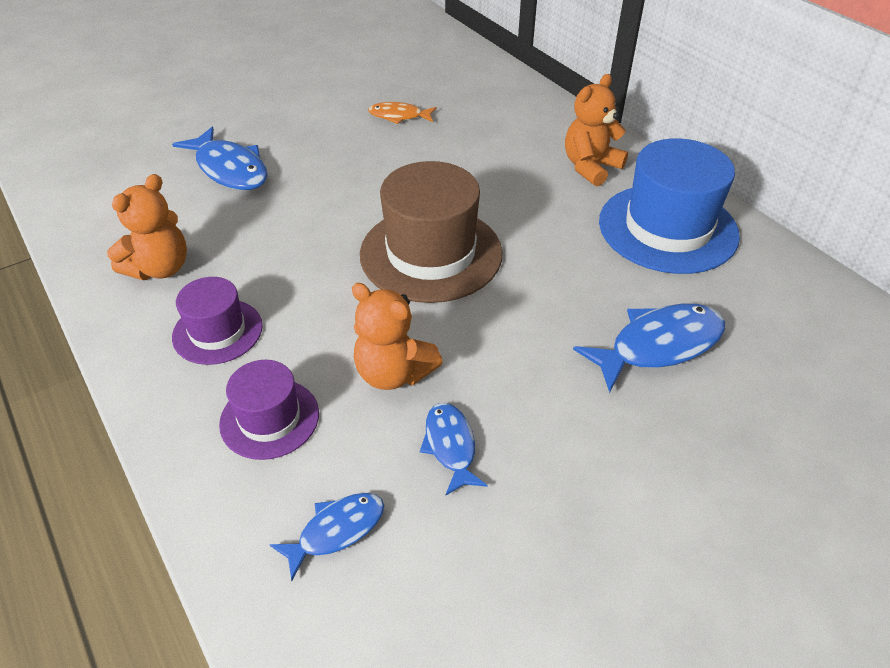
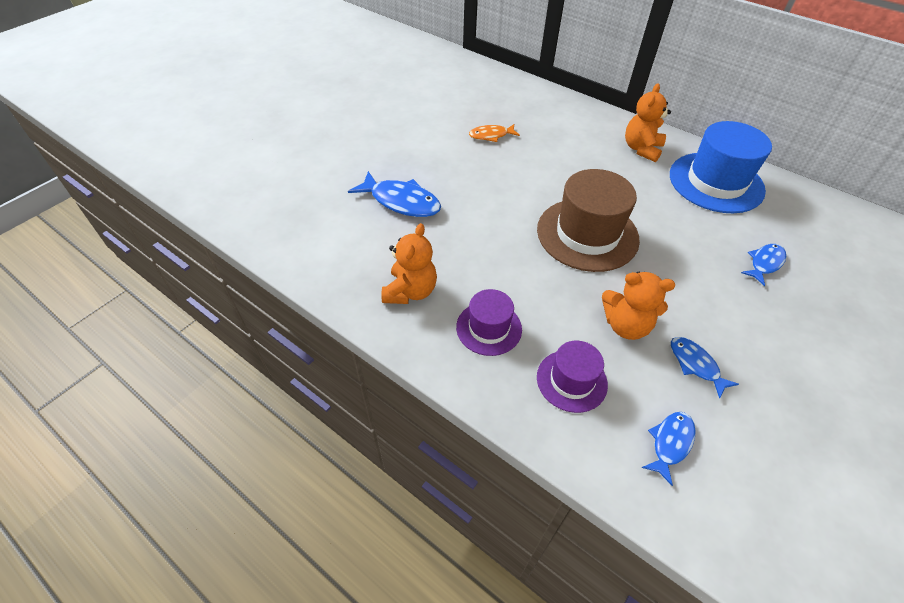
camera: 20 degrees left, 5 degrees up
(658, 345) = (764, 263): blue fish -> blue fish, size x0.60

